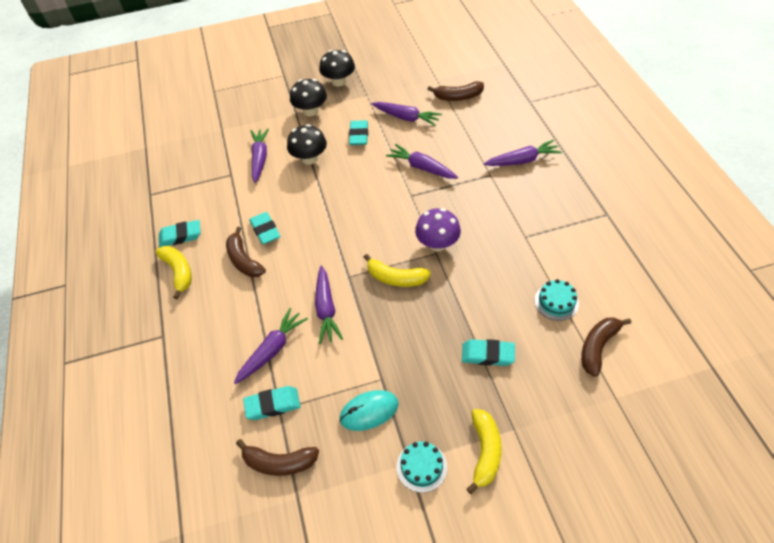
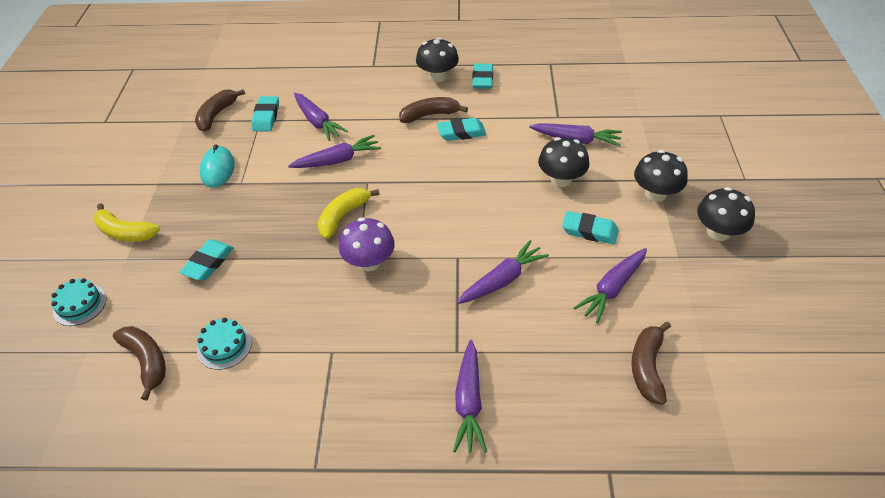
camera: 105 degrees right, 5 degrees down
(178, 272) = (438, 76): yellow banana -> black mushroom
(326, 309) = (338, 160): purple carrot -> purple carrot turned 150 degrees clockwise
(421, 466) = (148, 190): turquoise cake -> turquoise cake (79, 305)

